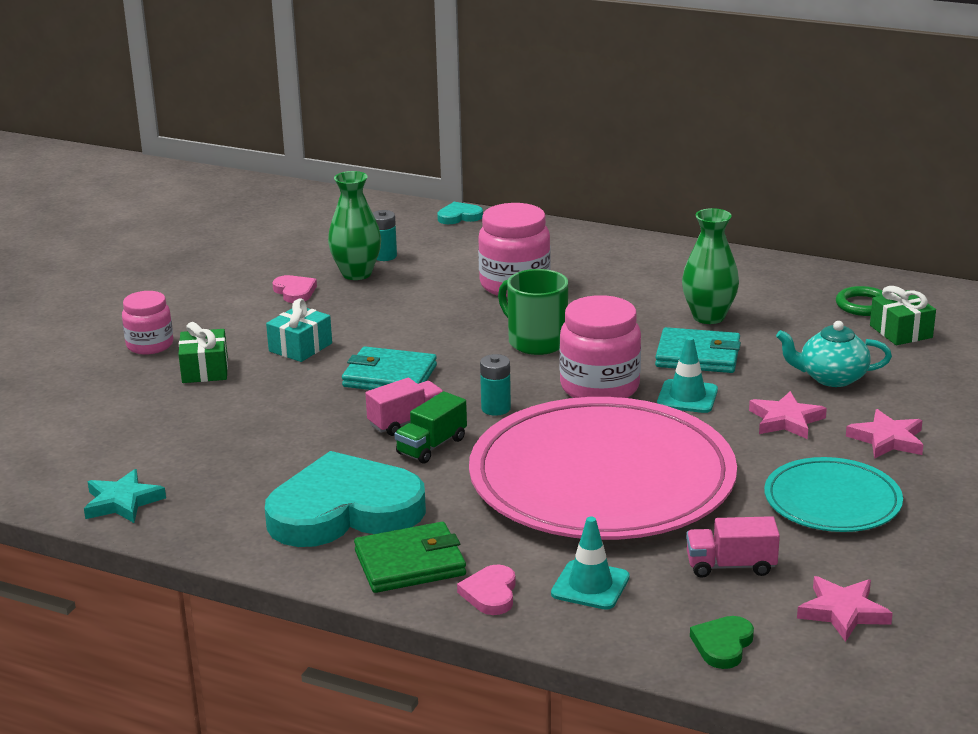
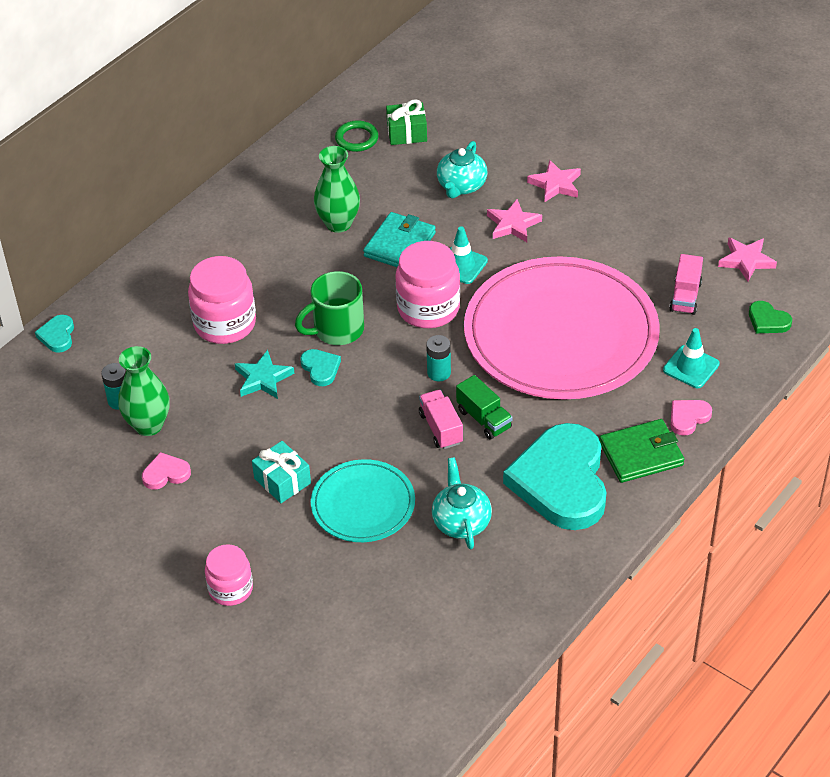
camera: 75 degrees left, 20 degrees up
(122, 502) = (507, 618): turquoise star -> turquoise star (263, 378)
(205, 370) = (298, 551): green gift -> none
(264, 454) = (461, 521): none -> turquoise teapot
(389, 376) = (360, 428): turquoise wallet -> none
(410, 563) = (641, 454): green wallet -> green wallet turned 75 degrees clockwise
(471, 342) = (320, 368): none -> turquoise heart
(490, 593) = (688, 418): pink heart -> pink heart turned 120 degrees clockwise
(832, 501) = (623, 231): turquoise plate -> turquoise plate (363, 504)

